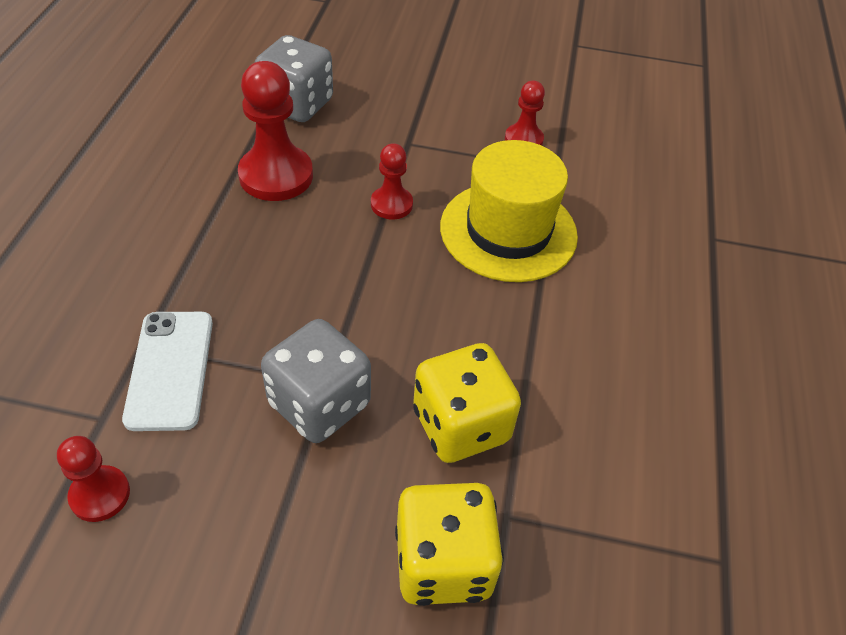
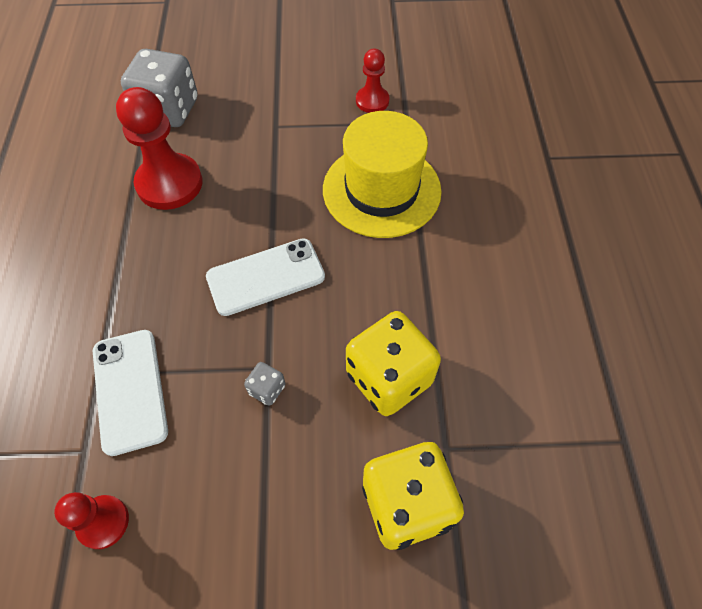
camera: 10 degrees left, 10 degrees up
(319, 404) = (267, 389): grey dice -> grey dice, size x0.43
(352, 290) = (265, 277): none -> white phone
(391, 204) = (277, 188): red pawn -> none

